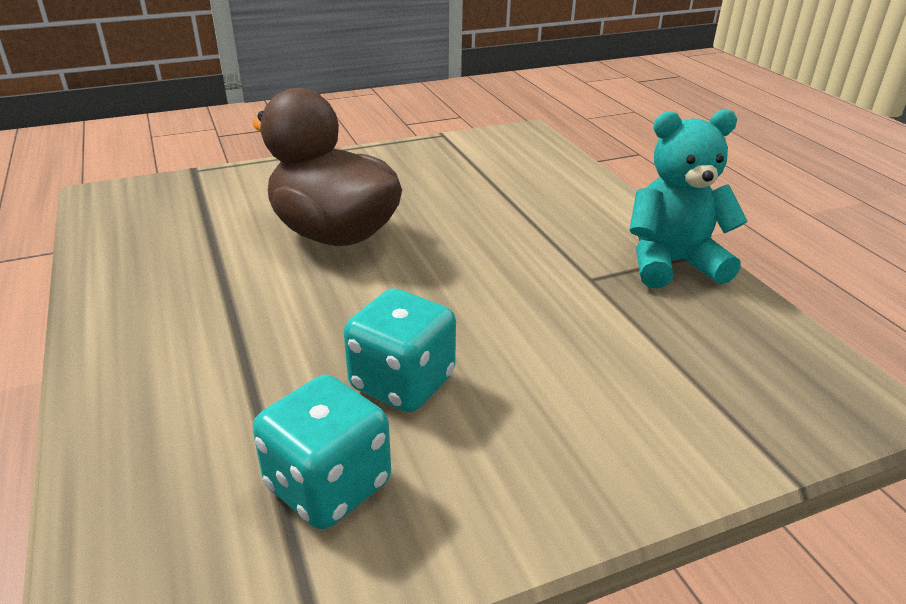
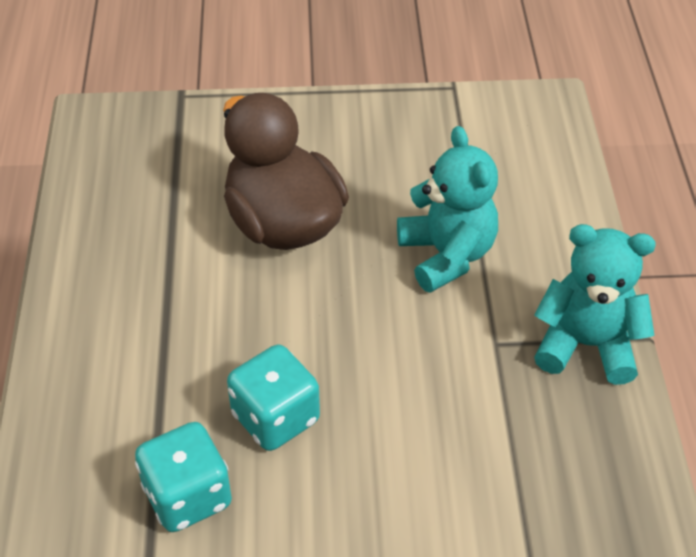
camera: 20 degrees right, 15 degrees up
(504, 229) = (446, 255): none -> turquoise teddy bear

